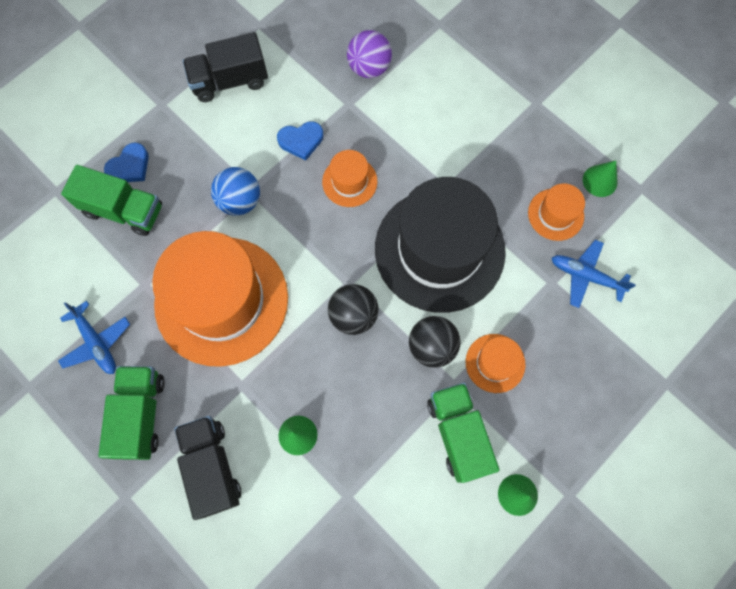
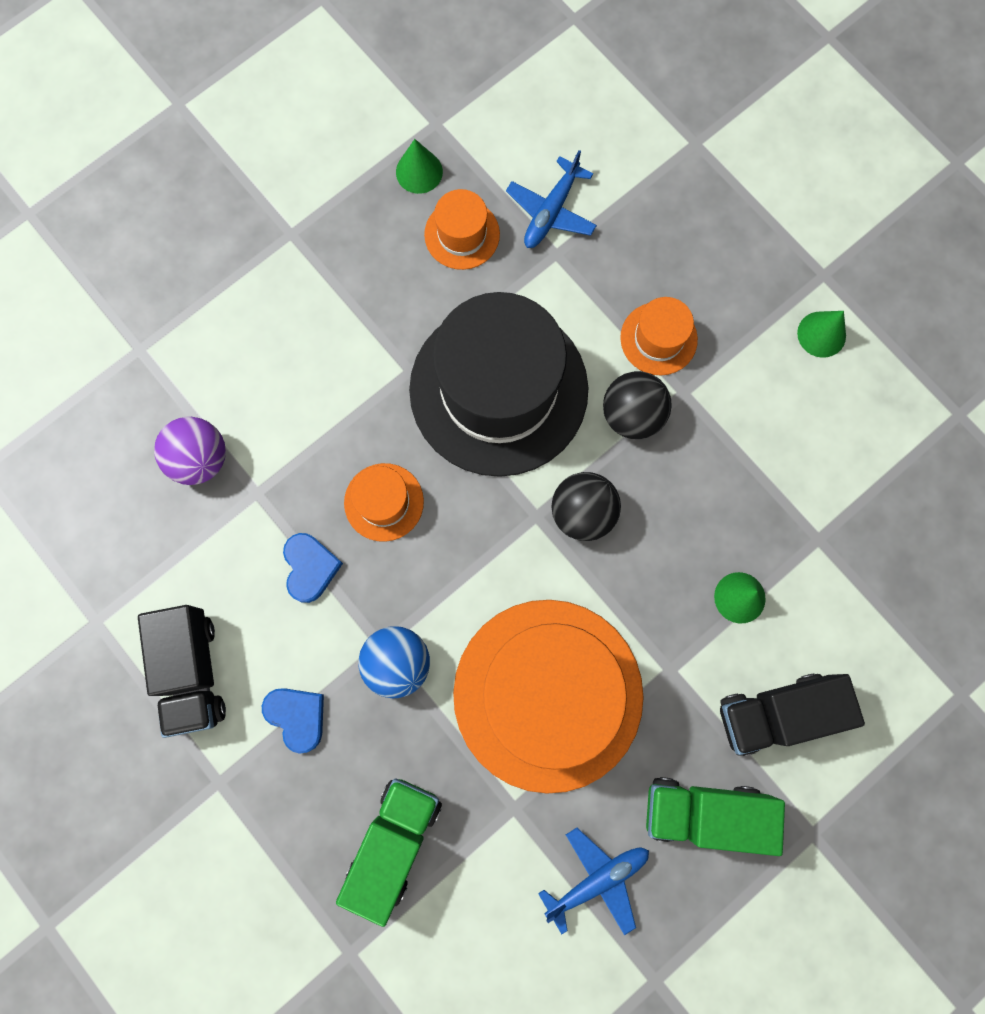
camera: 85 degrees left, 5 degrees up
(130, 166) = (321, 833): blue heart -> blue heart (297, 716)
(458, 433) = (746, 395): green truck -> none

